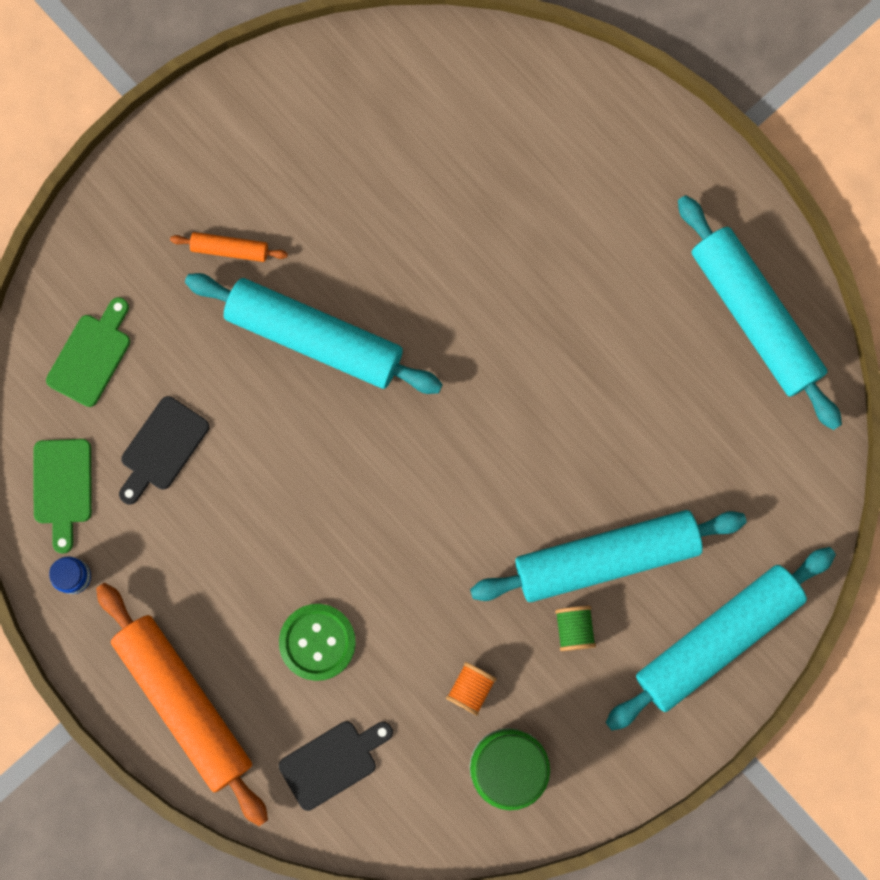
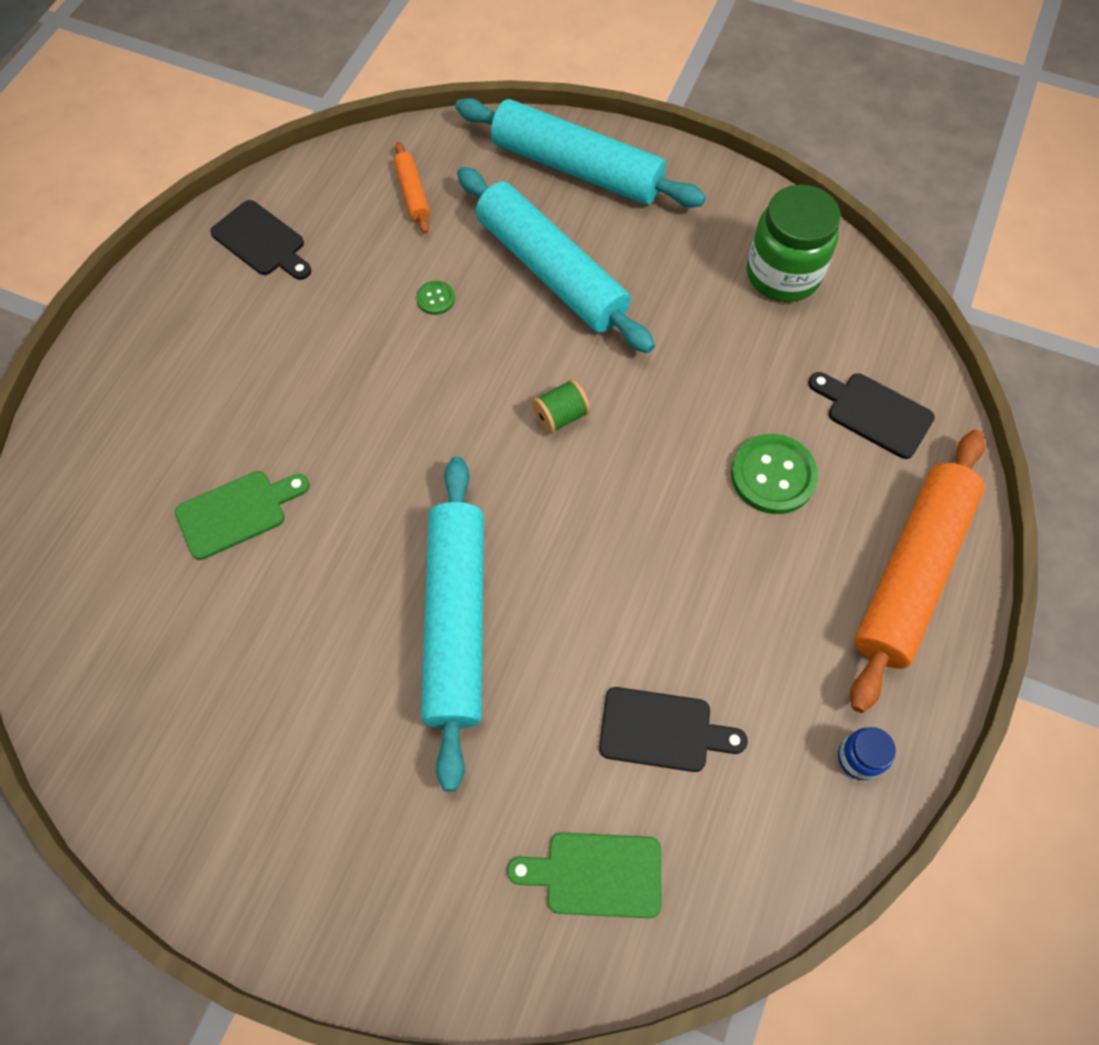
camera: 115 degrees left, 15 degrees down
(62, 487) = (769, 825): green cutting board -> green cutting board (237, 512)
(230, 249) = (389, 768): orange rolling pin -> orange rolling pin (412, 193)
(470, 688) = (733, 329): orange spool -> none
(574, 629) = (630, 271): green spool -> green spool (560, 416)
(621, 443) = (435, 299): none -> green button
(754, 317) = (262, 241): turquoise rolling pin -> black cutting board

